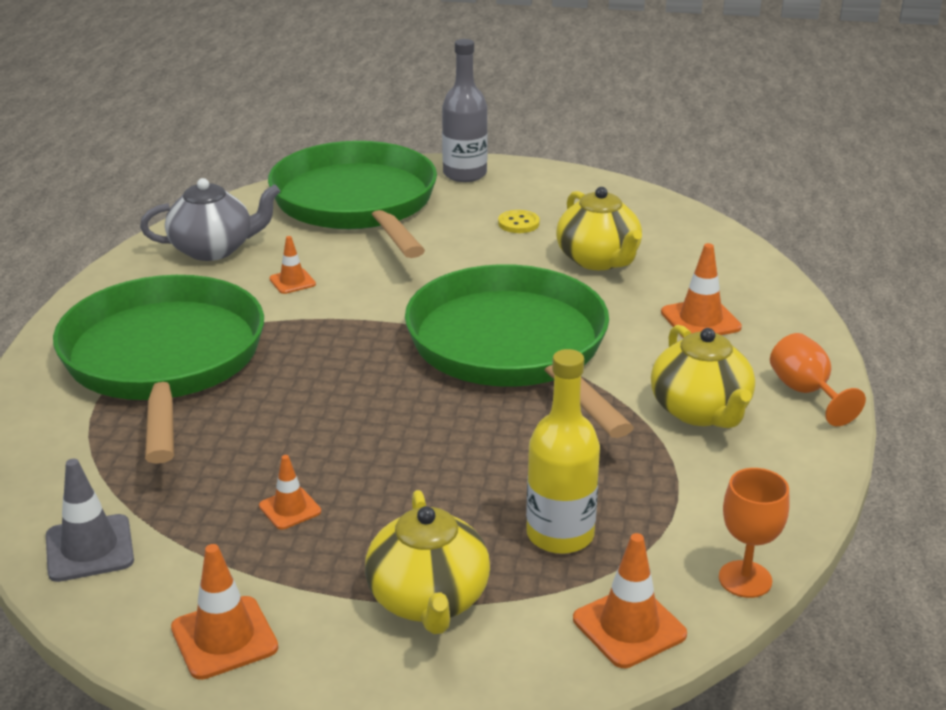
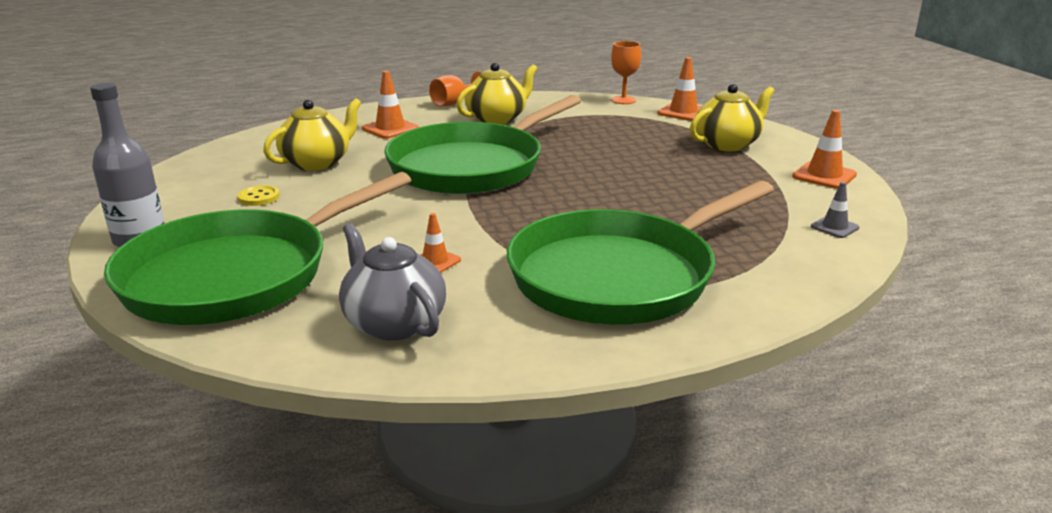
camera: 115 degrees left, 5 degrees down
(89, 548) = (834, 227): grey traffic cone -> grey traffic cone, size x0.63
(290, 509) = (715, 186): orange traffic cone -> none
(560, 534) = (642, 130): yellow bottle -> none

